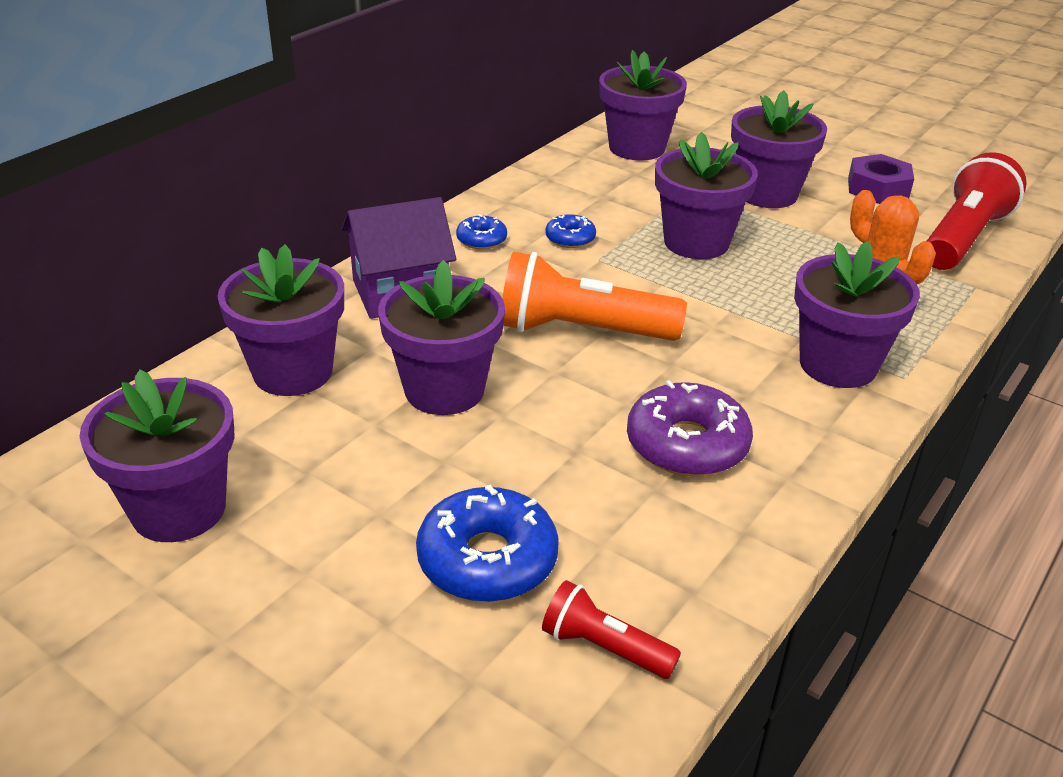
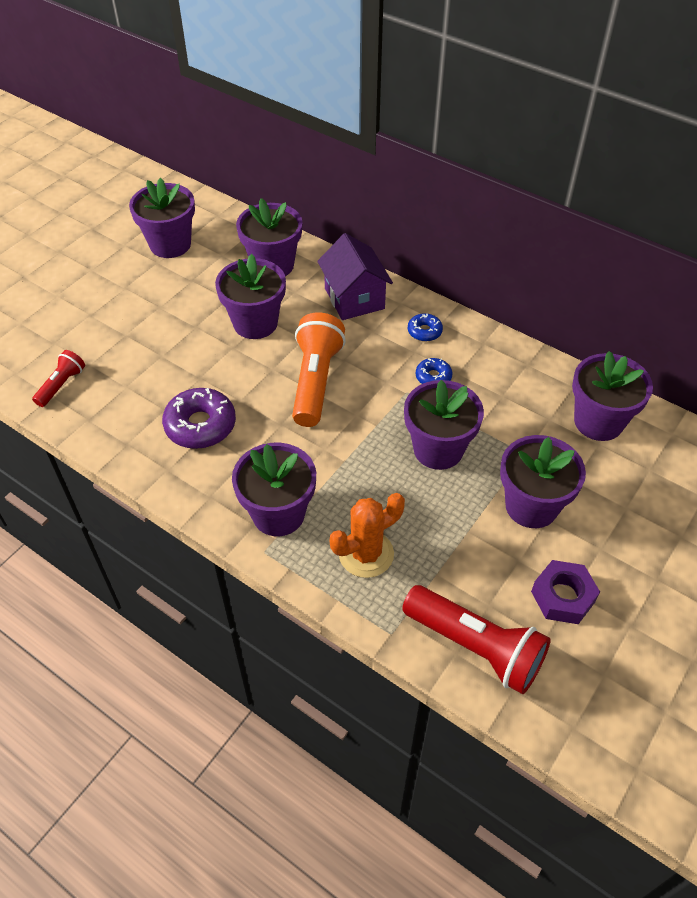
camera: 90 degrees right, 15 degrees up
(487, 559) = (123, 345): blue donut -> none

